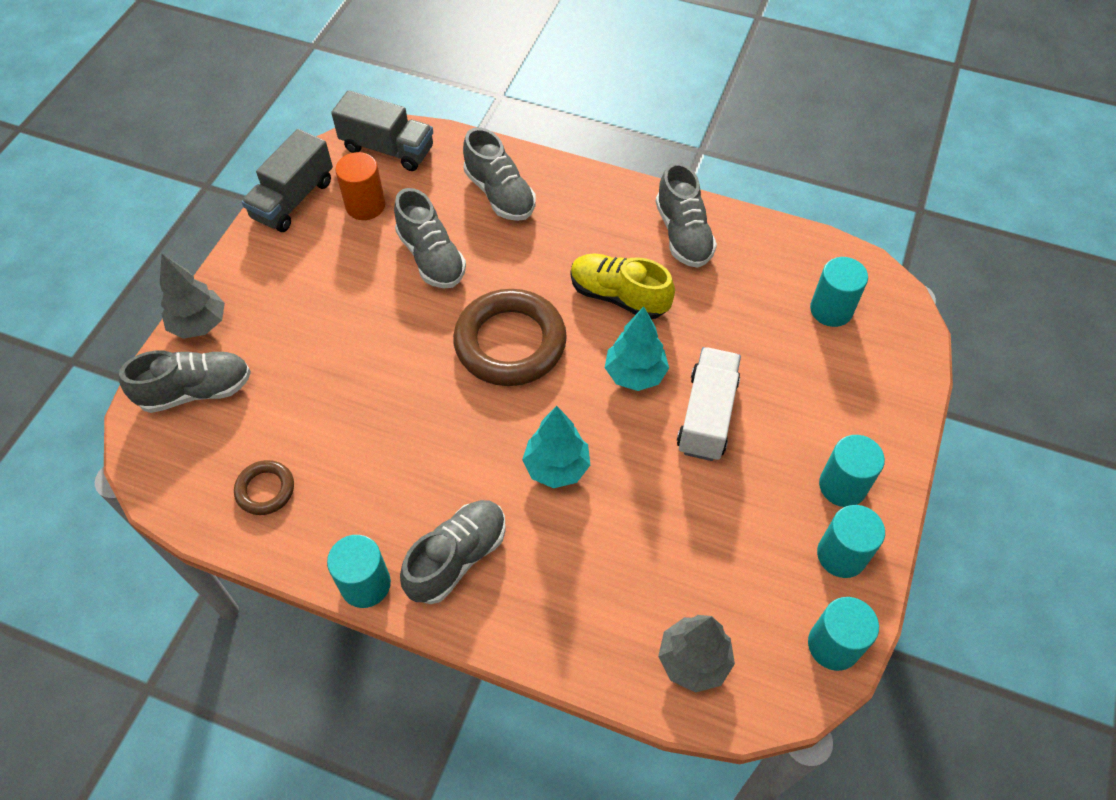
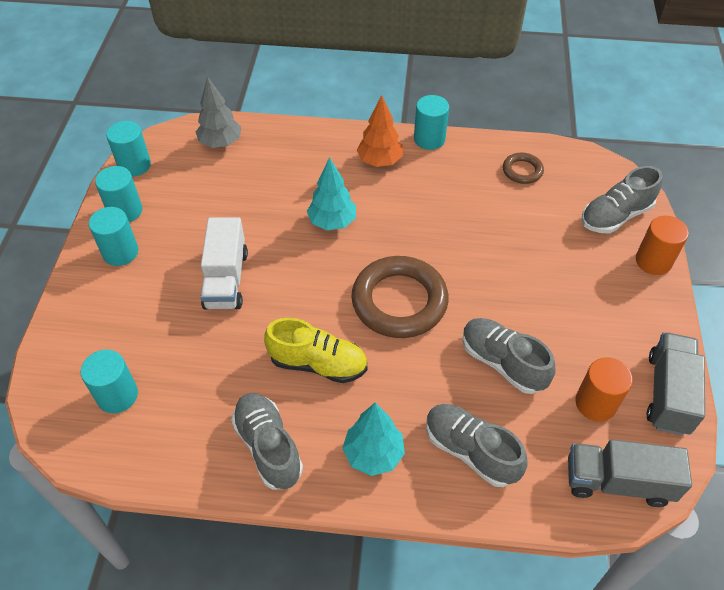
camera: 165 degrees right, 5 degrees down
(199, 324) = (653, 261): grey tree -> orange cylinder
(457, 558) = (379, 161): grey shoe -> orange tree
(635, 374) = (289, 298): turquoise tree -> turquoise tree (373, 454)

